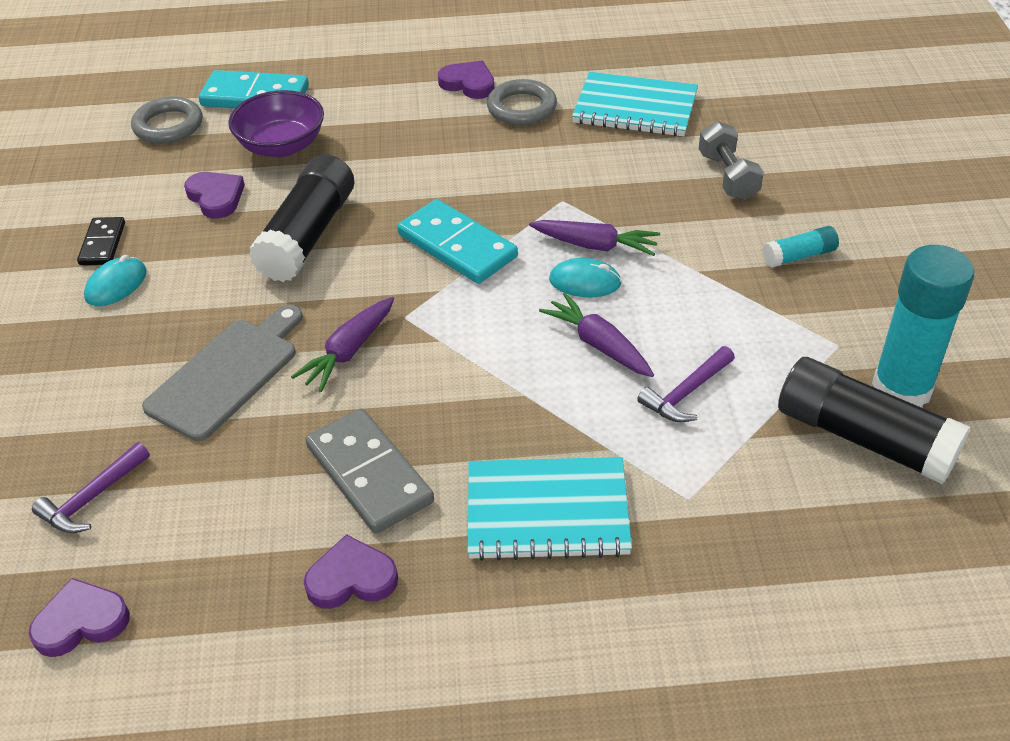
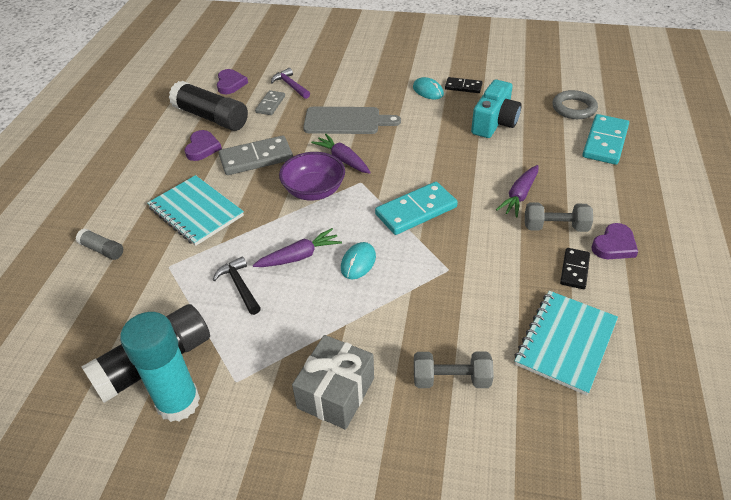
camera: 105 degrees right, 0 degrees up
(172, 511) = (270, 104): none -> grey domino
(216, 197) = (494, 123): purple heart -> turquoise camera
(227, 374) = (346, 121): grey cutting board -> grey cutting board turned 45 degrees counterclockwise
(282, 146) = (543, 149): purple bowl -> purple bowl (314, 190)
(308, 235) = (447, 153): black glue stick -> black glue stick (211, 117)
(450, 125) = (555, 227): none -> grey dumbbell
(522, 108) = (574, 270): grey ring -> black domino
(547, 511) = (196, 212): turquoise notebook -> turquoise notebook turned 60 degrees counterclockwise
(595, 245) = (392, 276): purple carrot -> purple carrot (519, 196)
(686, 393) = (240, 286): purple hammer -> black hammer
(696, 617) = (102, 250): none -> grey glue stick
(799, 256) = (336, 393): turquoise glue stick -> grey gift

